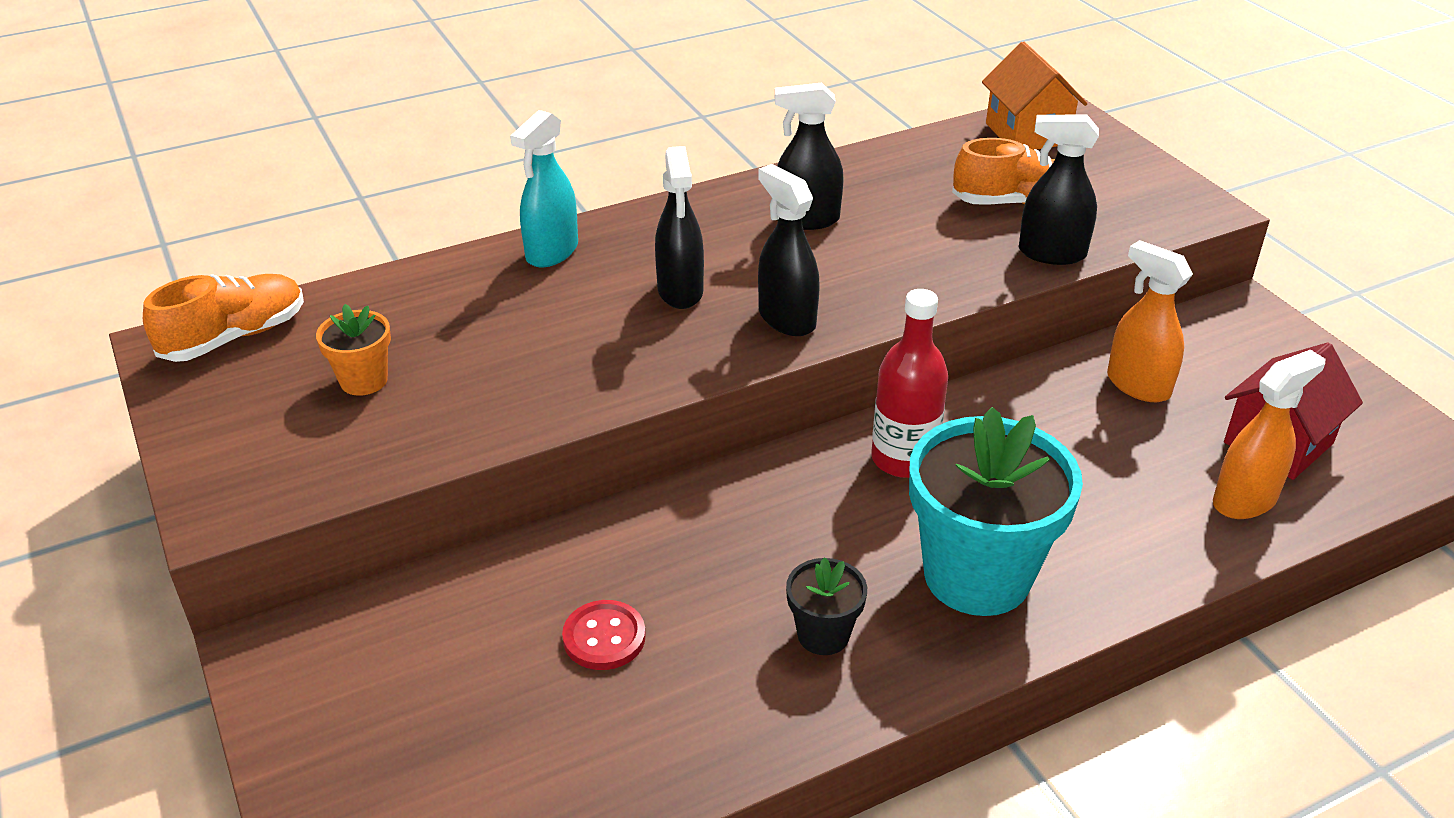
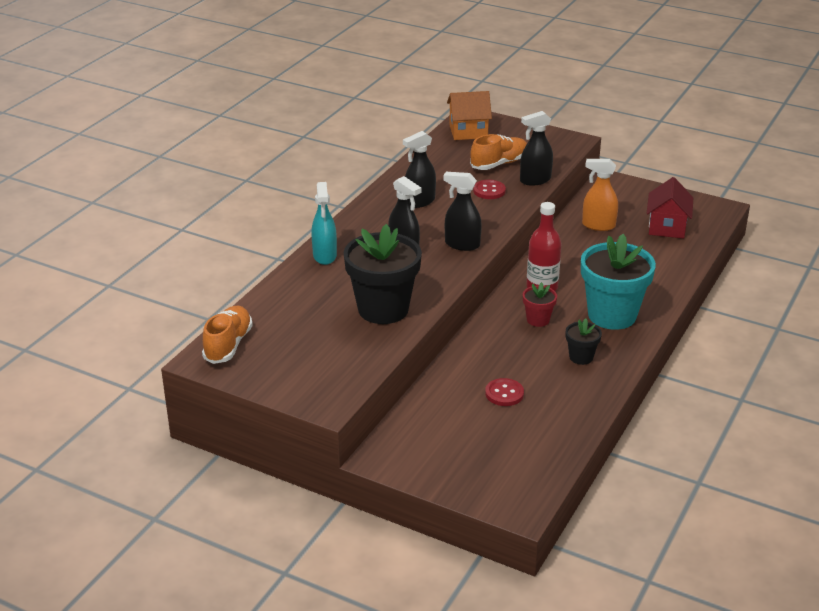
camera: 35 degrees left, 5 degrees down
(364, 380) = (316, 337): orange flower pot -> none
(520, 379) = (383, 309): none -> black flower pot
(827, 519) = (538, 320): none -> red flower pot
(946, 243) = (489, 191): none -> red button
(1027, 134) = (468, 132): orange house -> orange house turned 45 degrees counterclockwise
(1244, 500) = (675, 252): orange spray bottle -> none

